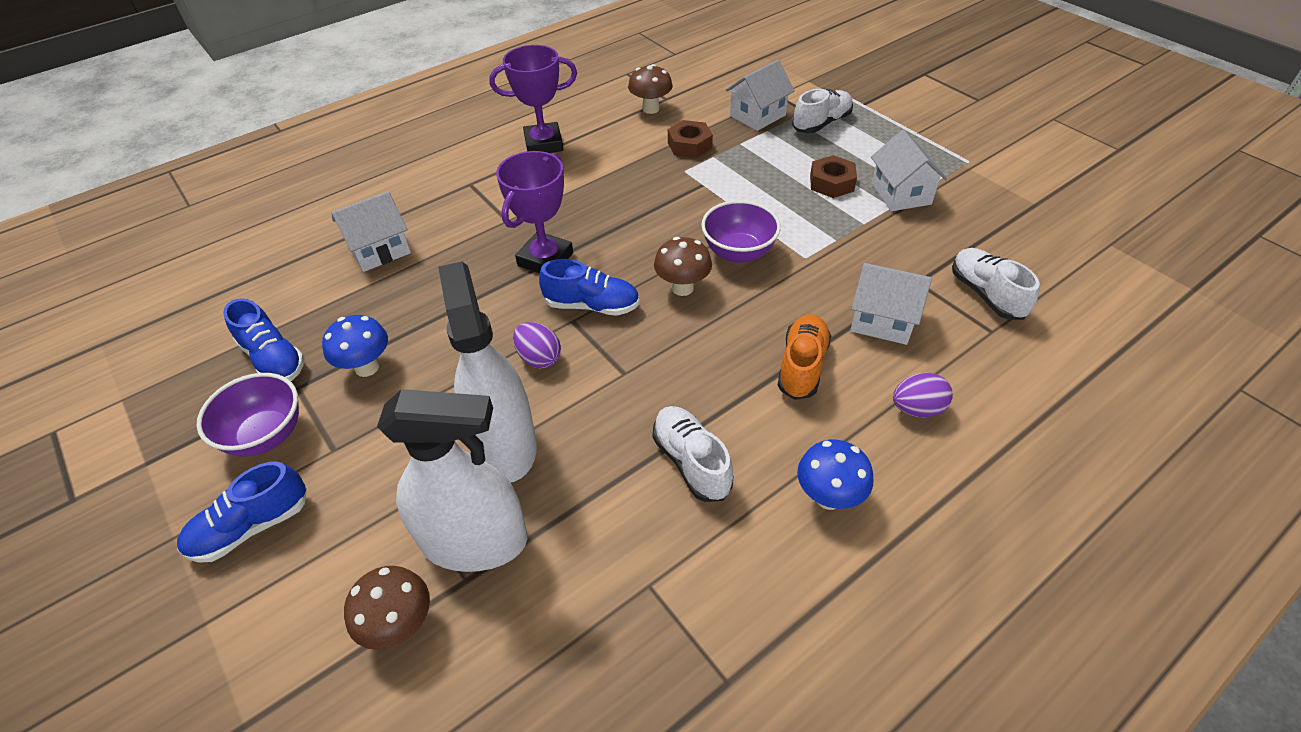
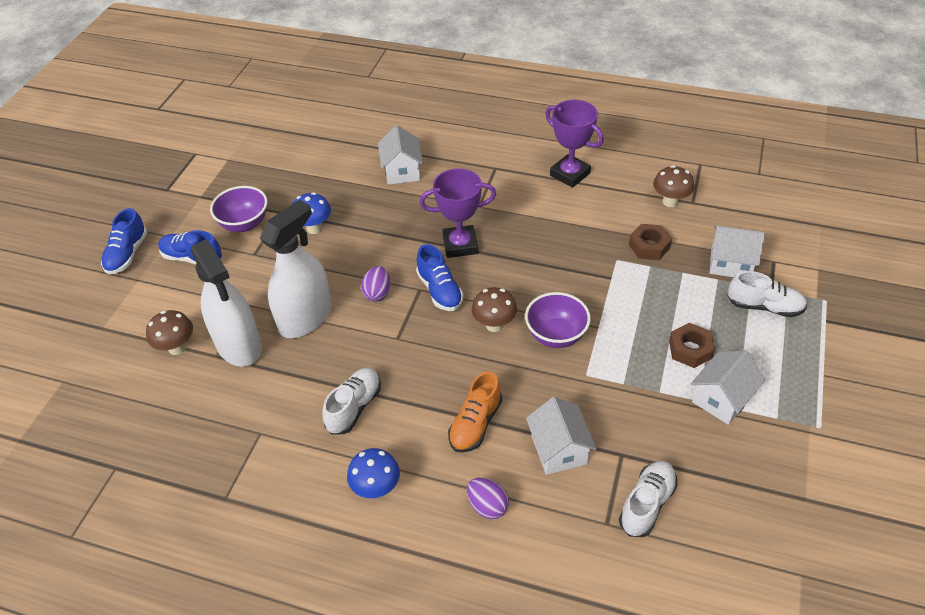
camera: 55 degrees right, 0 degrees up
(273, 359) = (292, 190): blue shoe -> blue shoe (127, 254)
(379, 250) = (402, 171): white house -> white house turned 60 degrees clockwise
(802, 366) = (475, 424): orange shoe -> orange shoe turned 135 degrees clockwise

